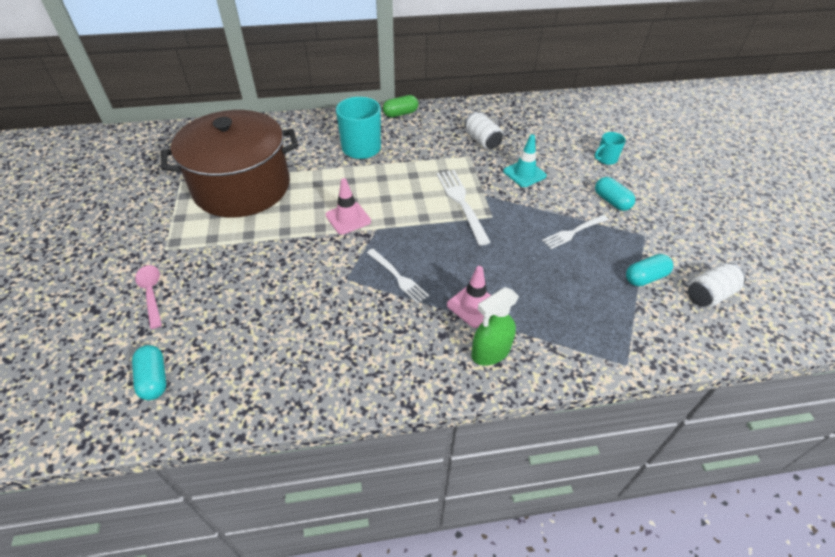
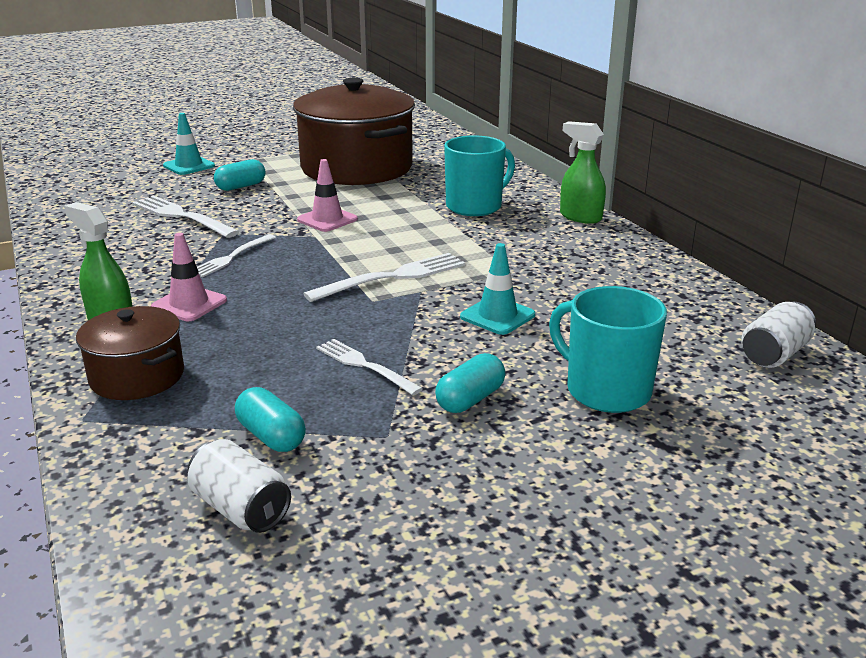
camera: 75 degrees right, 20 degrees down
(151, 293) = (189, 166): pink spoon -> turquoise traffic cone
(154, 379) = (89, 185): turquoise capsule -> turquoise capsule (241, 186)
(293, 304) = (182, 216): none -> white fork
(400, 114) = (580, 217): green capsule -> green spray bottle
(482, 140) = (563, 277): white can -> white can (774, 354)
(575, 336) = (137, 376): none -> brown pot
(606, 159) = (606, 390): turquoise mug -> turquoise mug, size x1.89

